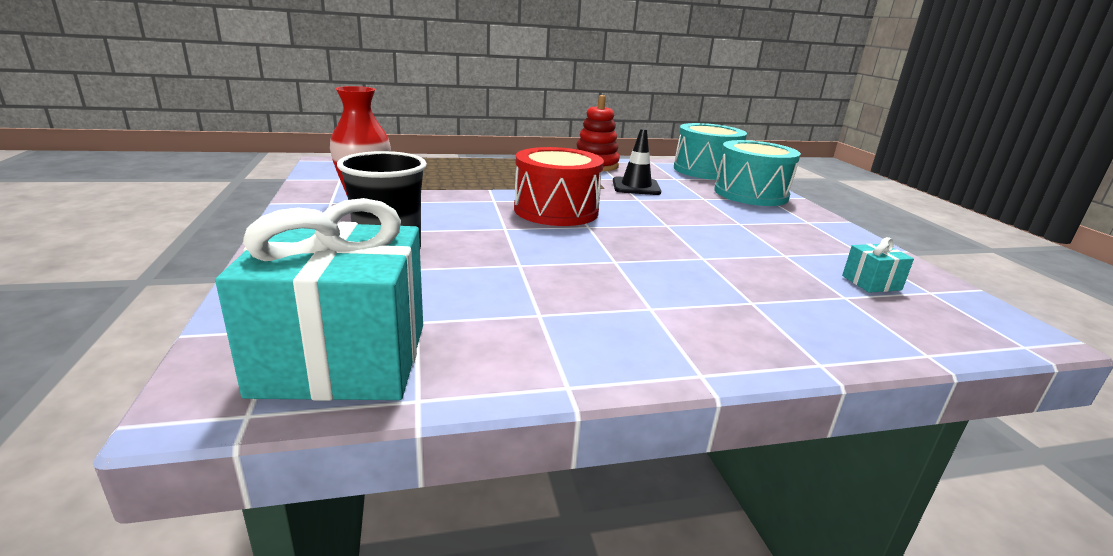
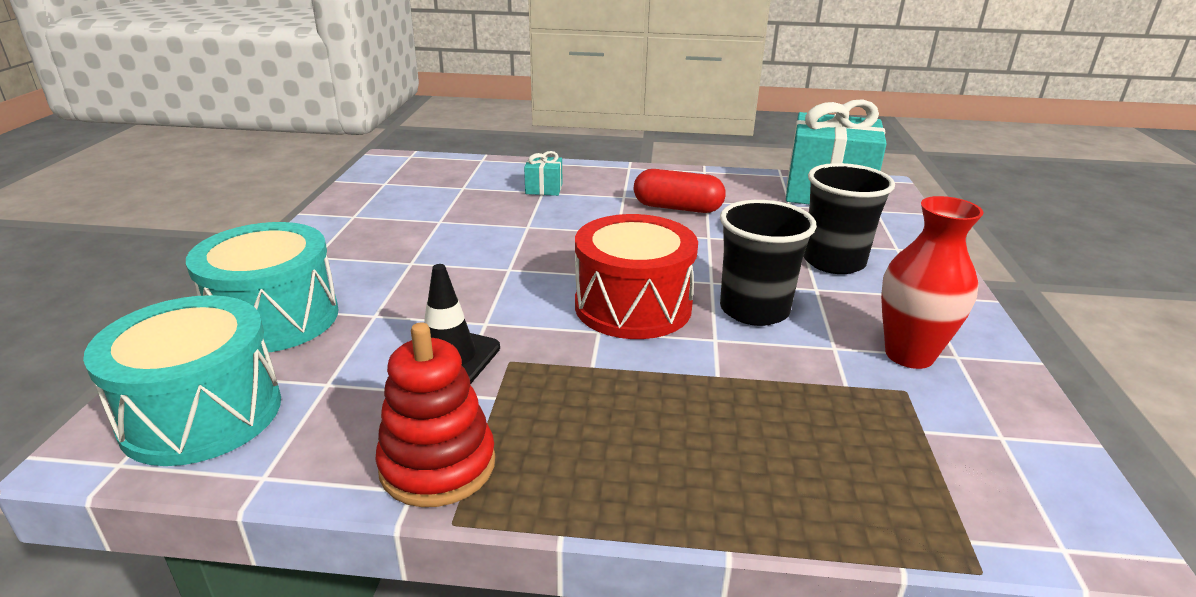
camera: 160 degrees left, 5 degrees up
(469, 214) = (754, 310): none -> black cup
(571, 297) = (677, 208): none -> red capsule
(871, 283) = (417, 192): turquoise gift -> turquoise gift (544, 189)

